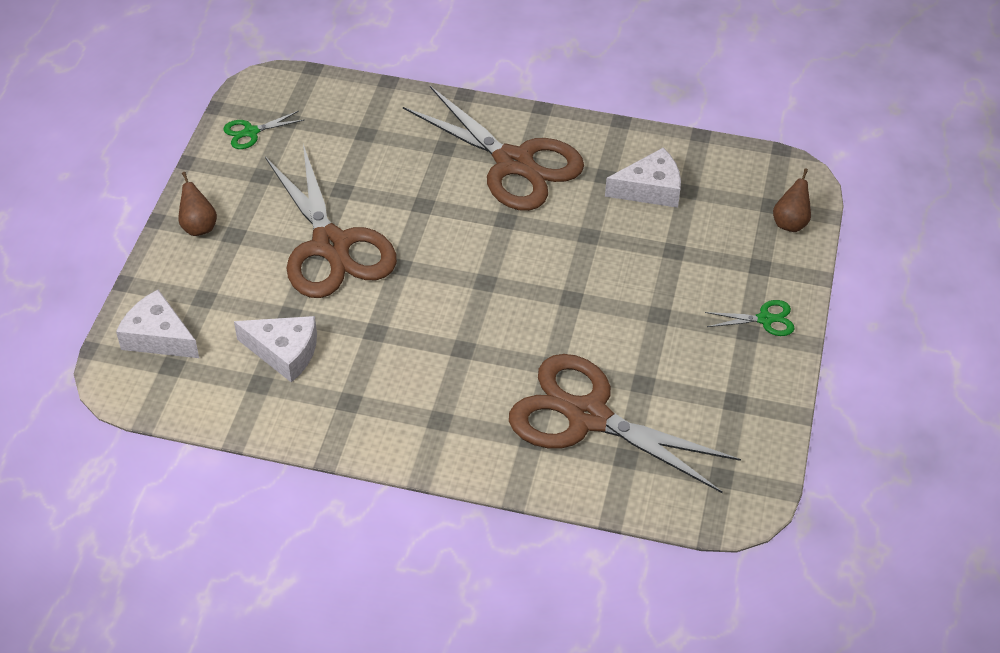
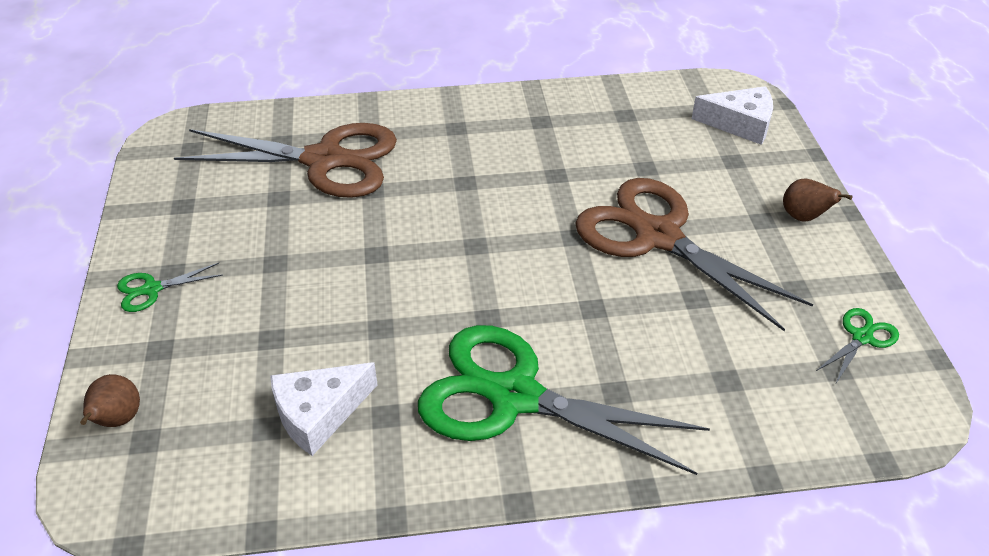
camera: 160 degrees right, 5 degrees down
(284, 352) = (624, 140): white cheese -> none
(514, 163) = (514, 396): brown scissors -> green scissors

